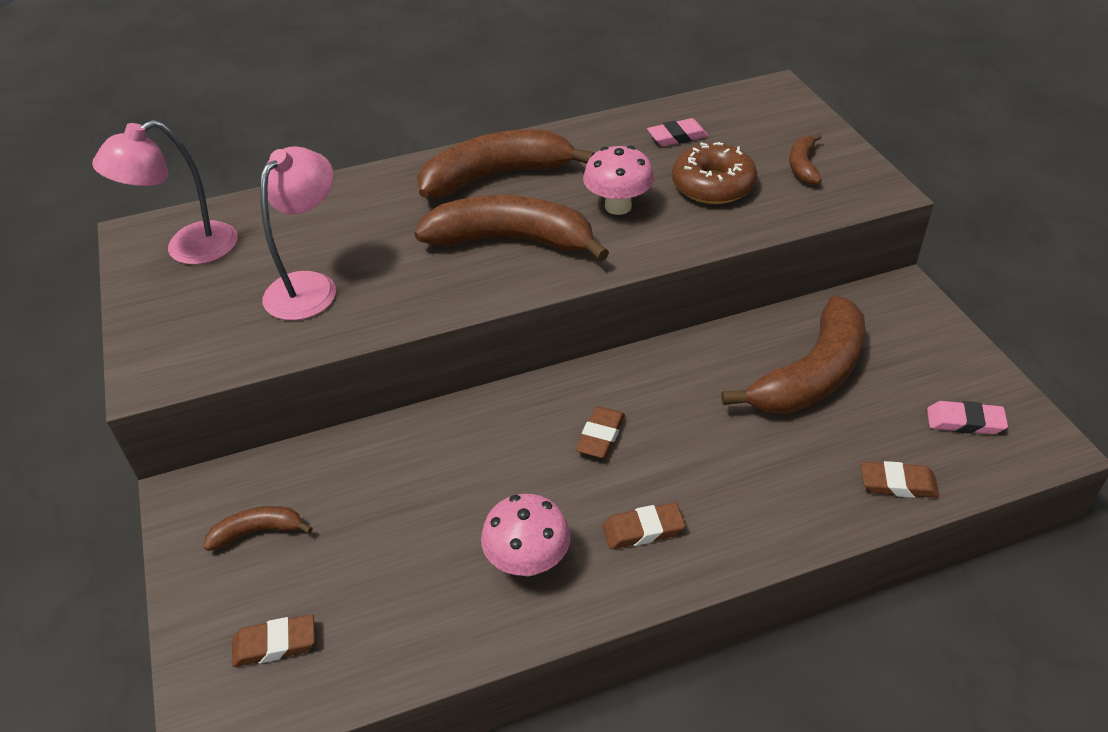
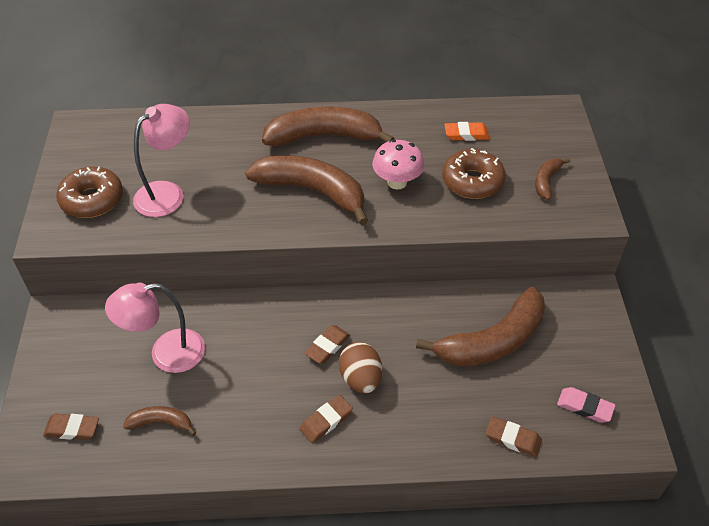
camera: 15 degrees right, 5 degrees up
(188, 249) = (102, 145): pink lamp -> pink lamp (166, 354)
(201, 318) = (92, 200): none -> brown donut
(258, 531) = (88, 351): brown banana -> brown banana (161, 422)
(528, 561) = (243, 421): pink mushroom -> none
(643, 530) = (326, 421): brown eraser -> brown eraser turned 45 degrees counterclockwise
(664, 464) = (360, 379): none -> brown egg
(677, 137) = (466, 134): pink eraser -> orange eraser

